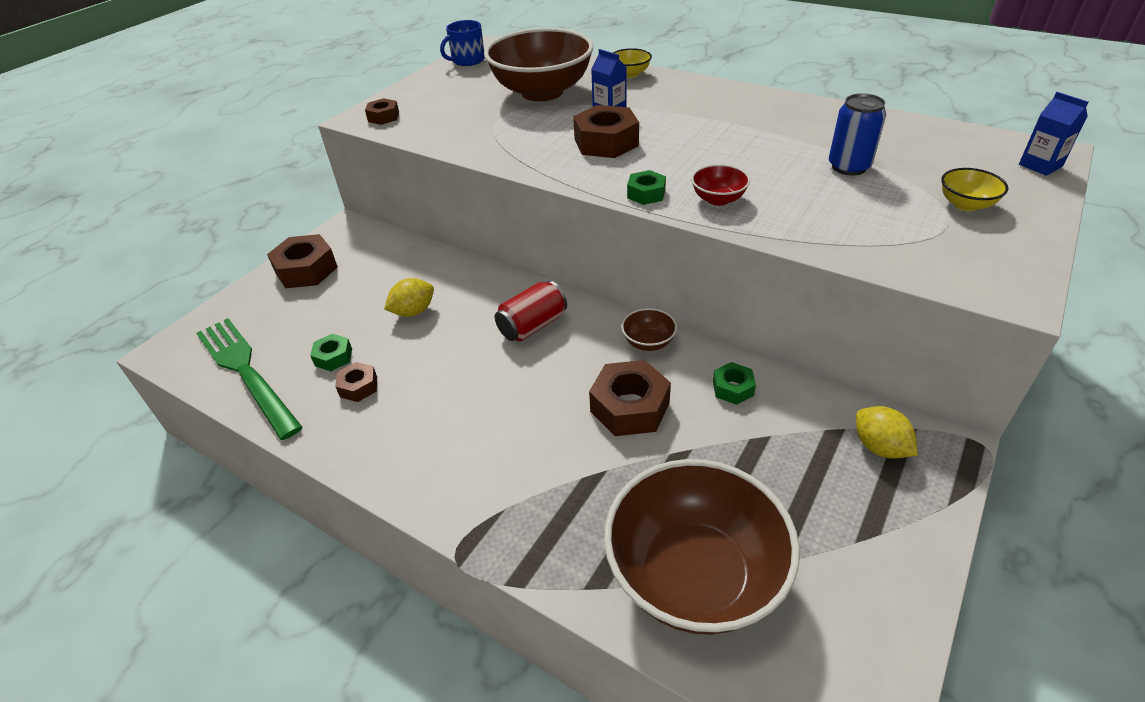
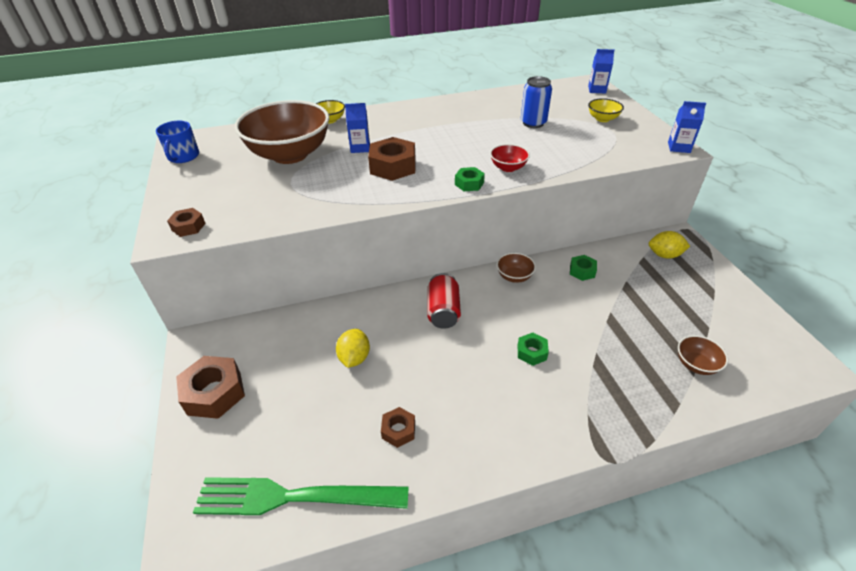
camera: 50 degrees left, 0 degrees up
(333, 357) = (347, 429): green nut -> green nut (532, 352)
(629, 407) = (557, 315): brown nut -> none
(694, 575) = (696, 364): brown bowl -> brown bowl, size x0.41
(1018, 294) = (679, 147): none -> blue carton

